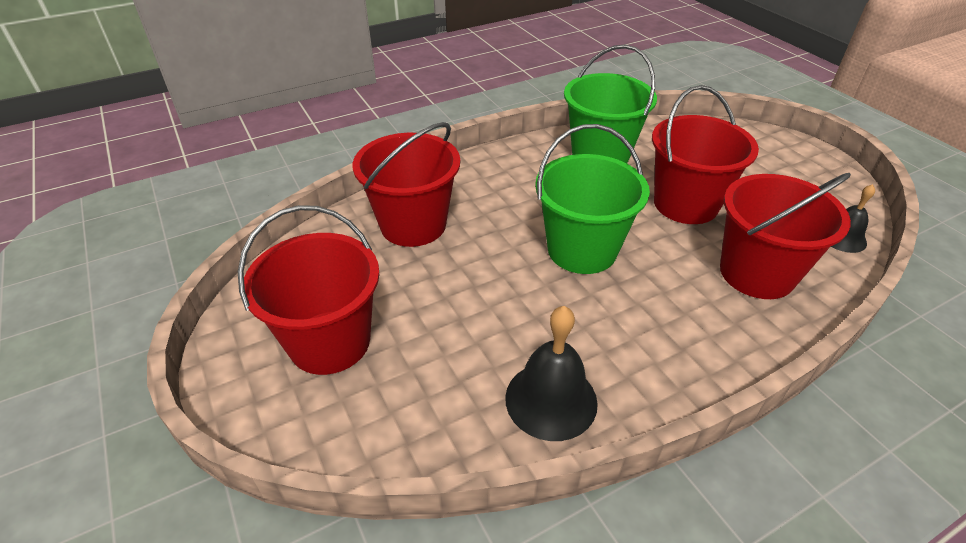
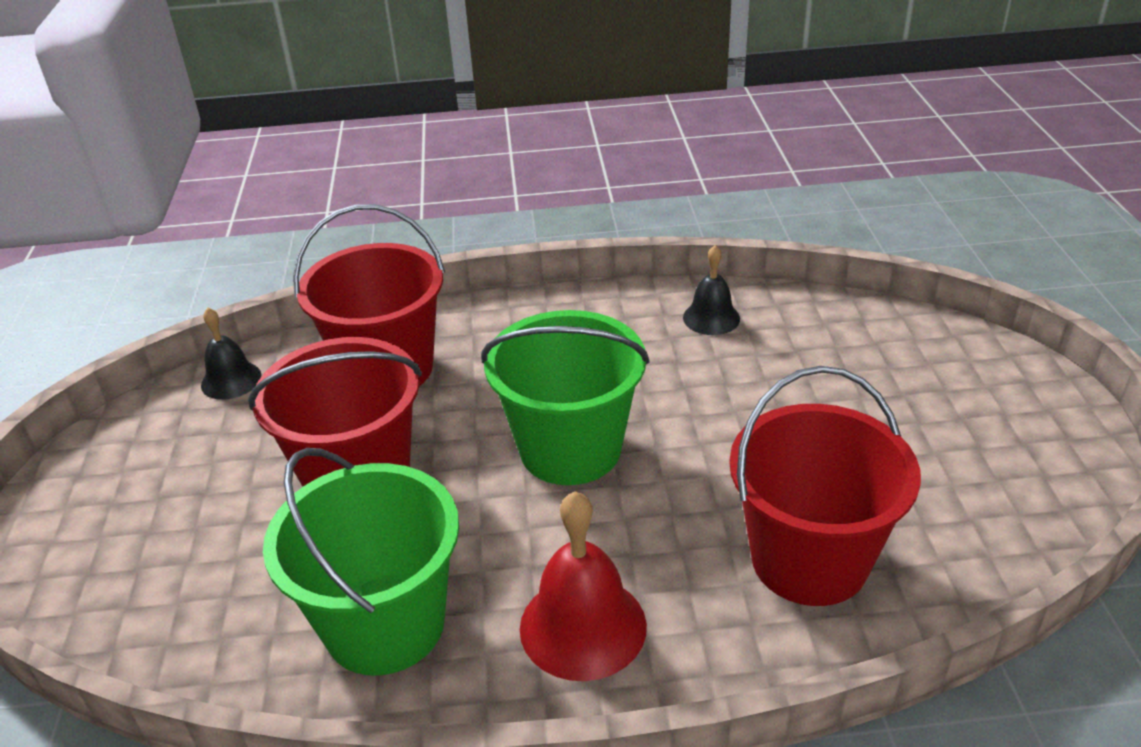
camera: 155 degrees left, 5 degrees down
(329, 342) = (946, 418): red bucket -> none
(513, 173) = (583, 626): none -> red bell
(551, 400) = (711, 318): black bell -> black bell, size x0.62

